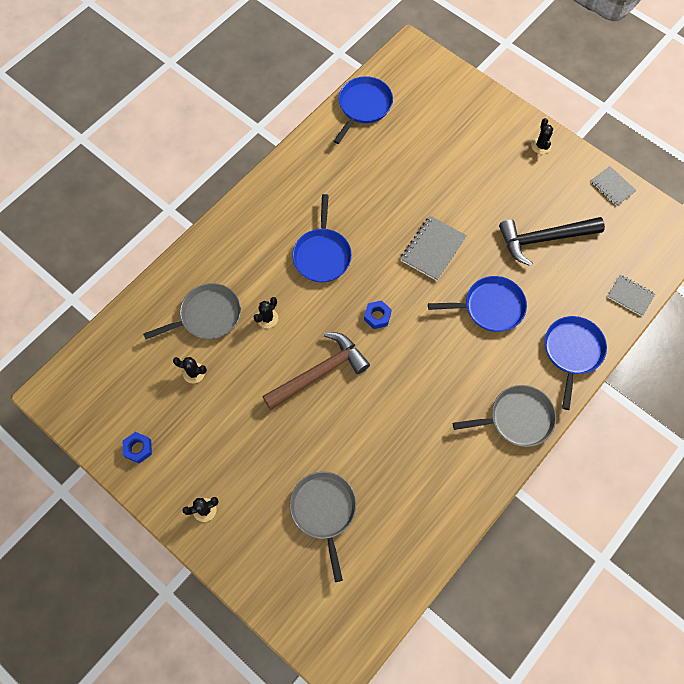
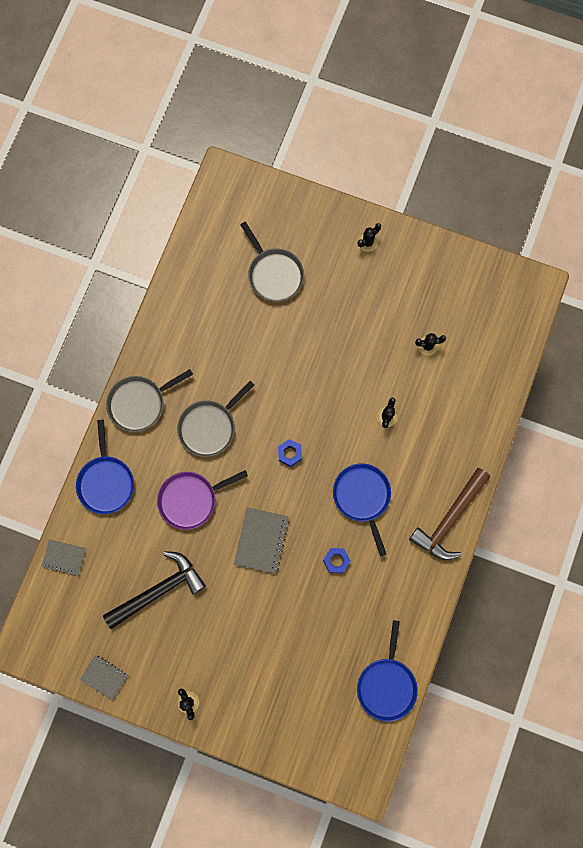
camera: 160 degrees right, 10 degrees up
(138, 449) = (442, 269): blue nut -> blue nut (336, 560)
(207, 316) = (440, 400): grey pan -> grey pan (209, 427)
(319, 373) = (321, 384): brown hammer -> brown hammer (450, 519)
(490, 307) = (190, 499): blue pan -> purple pan

